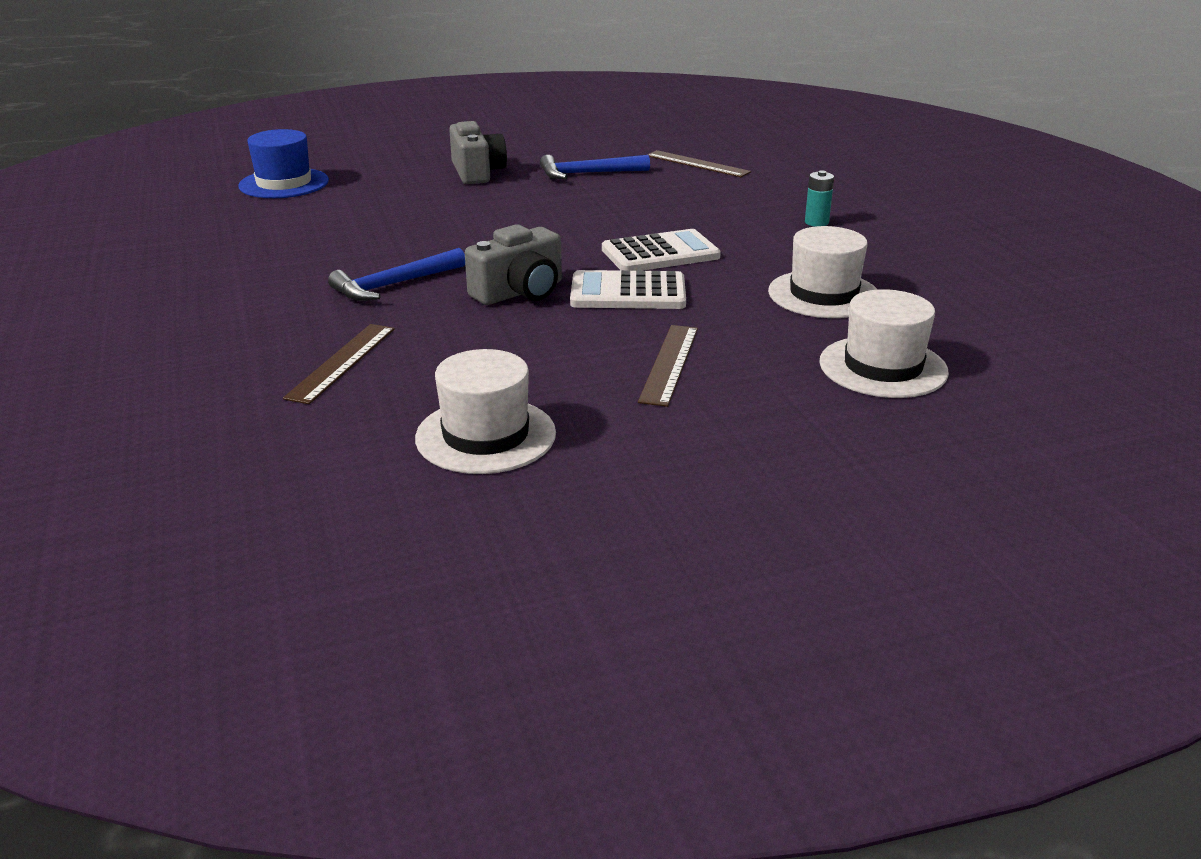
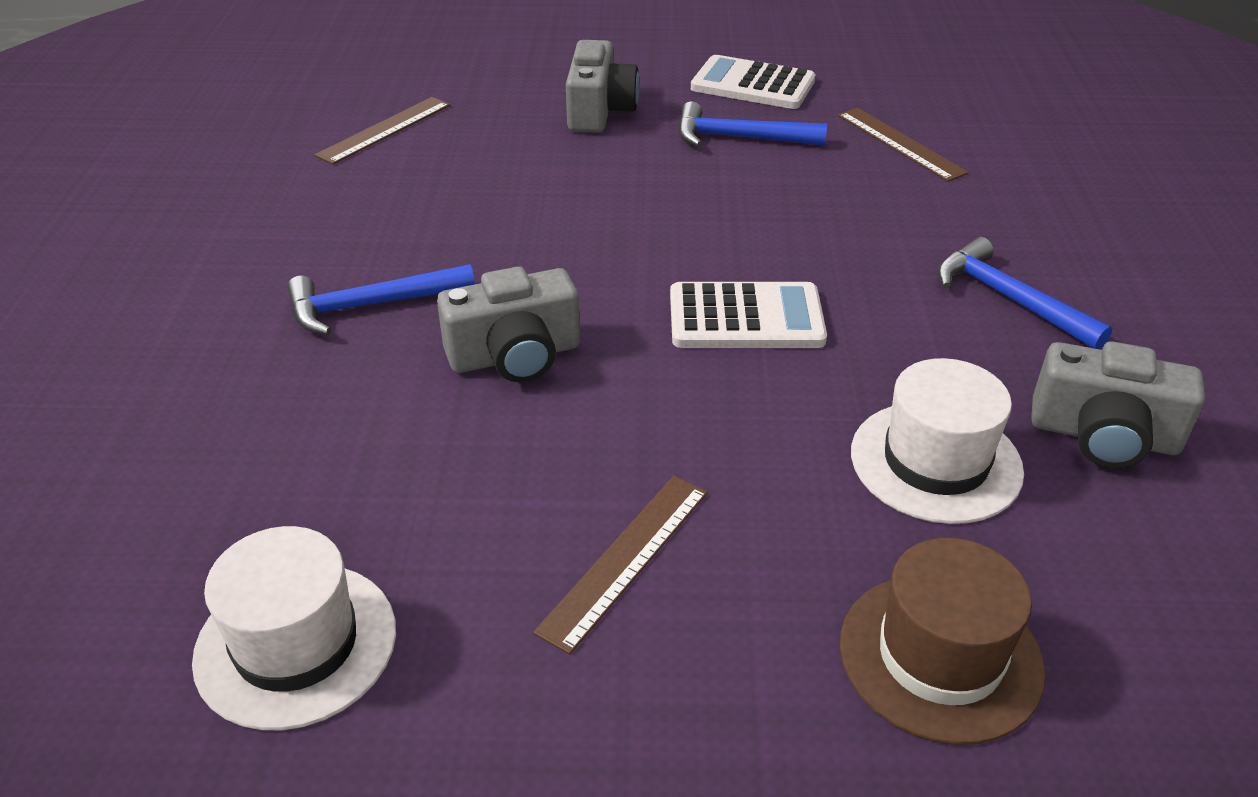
camera: 20 degrees right, 10 degrees up
(284, 183) = (362, 92): blue hat -> none
(341, 362) = (218, 441): brown ruler -> brown ruler (384, 130)
(628, 293) = (655, 390): white calculator -> white calculator (753, 85)
(816, 222) = (1009, 299): turquoise battery -> blue hammer
(883, 367) = (940, 656): white hat -> brown hat
(910, 269) = (1103, 435): none -> grey camera

